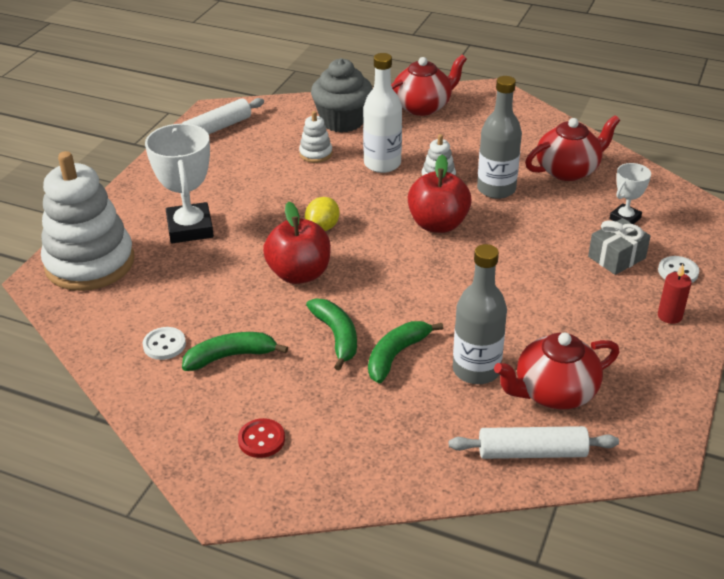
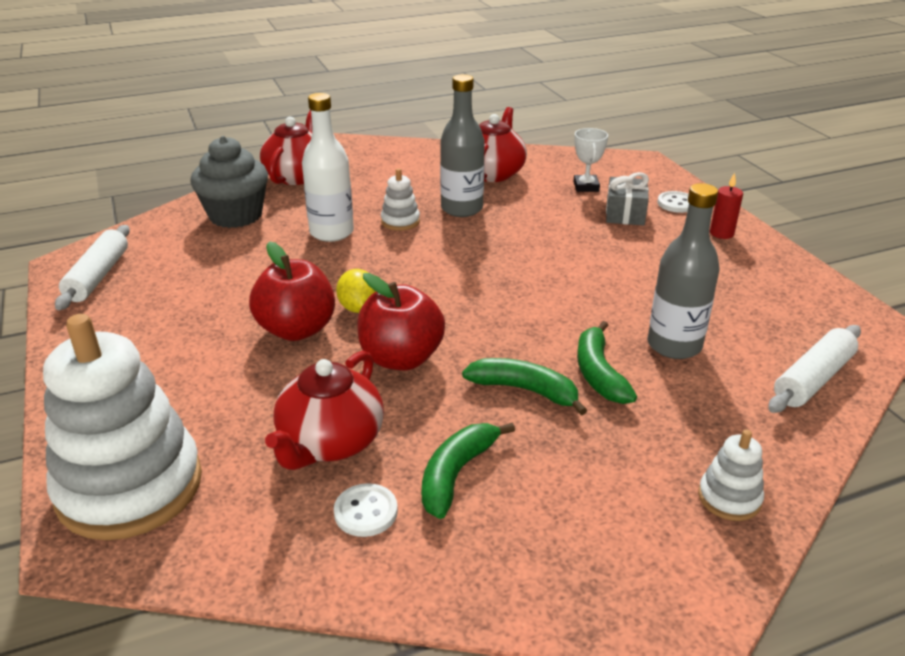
camera: 45 degrees left, 5 degrees down
(190, 228) = (212, 381): white trophy -> none
(261, 439) = (615, 529): red button -> none
(316, 154) = (250, 252): white stacking toy -> white stacking toy (729, 498)
(438, 224) = (458, 255): red apple -> red apple (297, 329)
(553, 392) = (749, 327): red teapot -> red teapot (330, 443)

